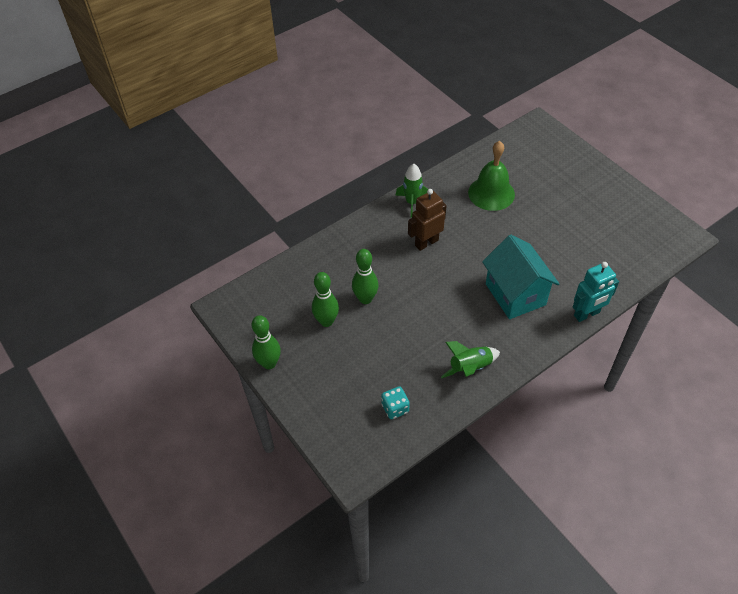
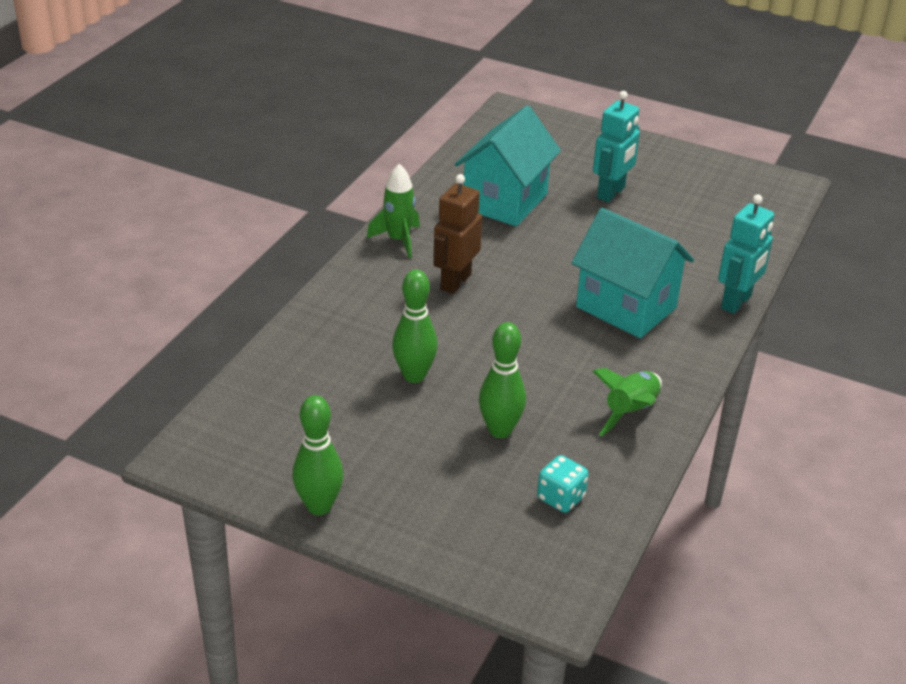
camera: 30 degrees left, 15 degrees down
(326, 321) = (373, 422): green bowling pin -> green bowling pin (500, 430)
(491, 193) = (505, 201): green bell -> turquoise house
(561, 207) = (611, 193): none -> turquoise robot

